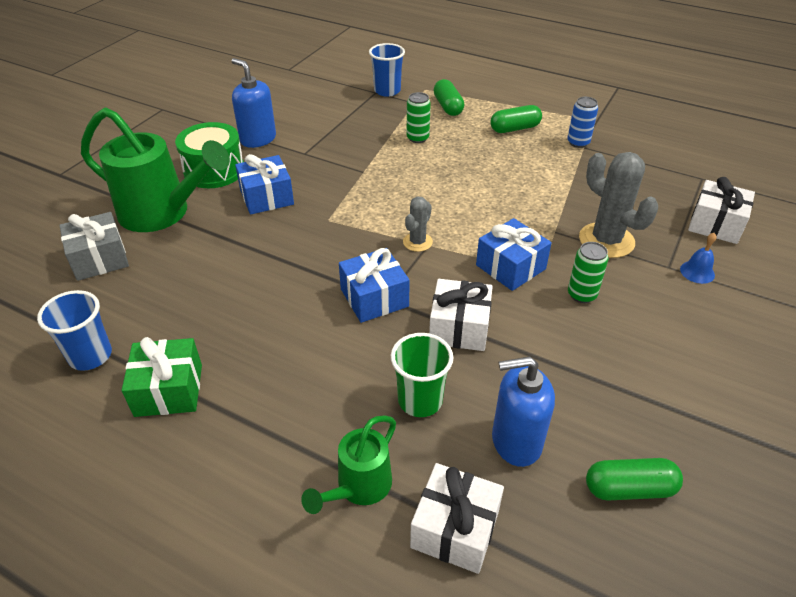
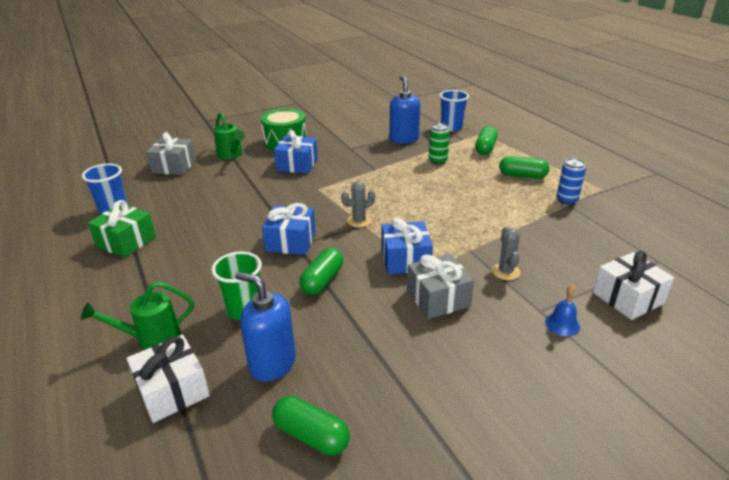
camera: 35 degrees right, 10 degrees down
(162, 213) = (231, 155): green watering can -> green watering can, size x0.54
(258, 139) = (331, 132): blue soap dispenser -> blue soap dispenser (404, 139)
(459, 327) = (322, 280): white gift -> green capsule
(582, 294) = (438, 298): green can -> grey gift
(606, 240) = (505, 272): grey cactus -> grey cactus, size x0.54

